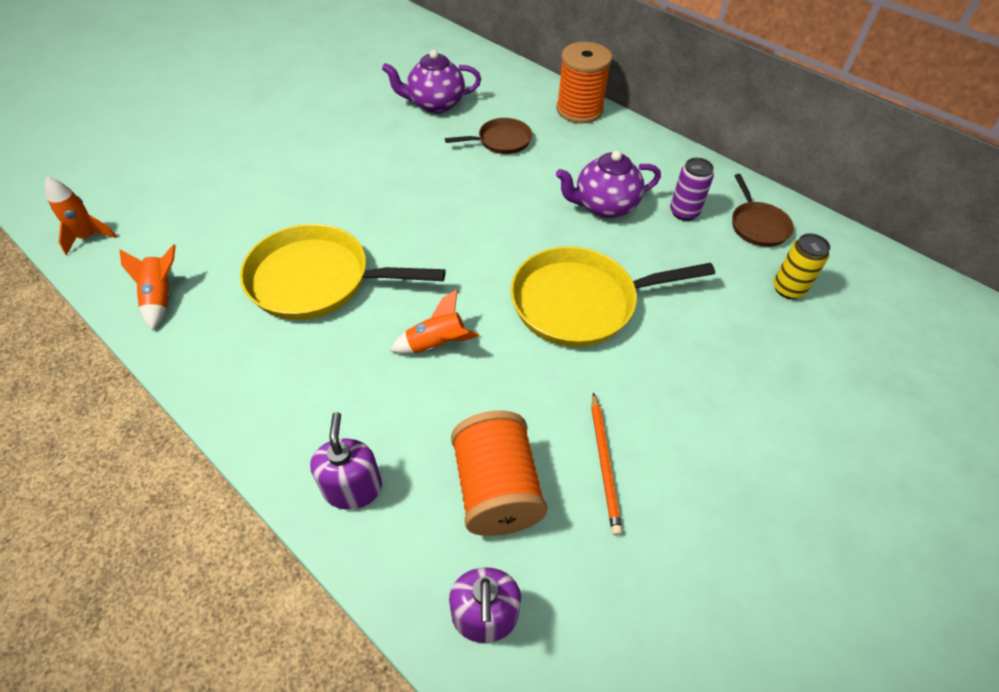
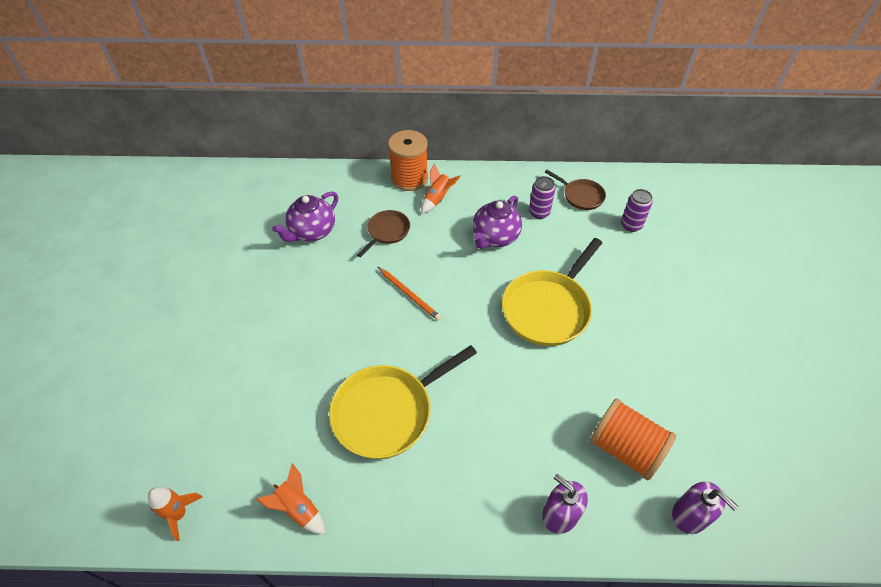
camera: 40 degrees left, 0 degrees up
(437, 344) = (505, 394): orange rocket -> orange rocket (437, 199)
(604, 464) = (654, 390): orange pencil -> orange pencil (409, 294)
(788, 289) = (631, 225): yellow can -> purple can

